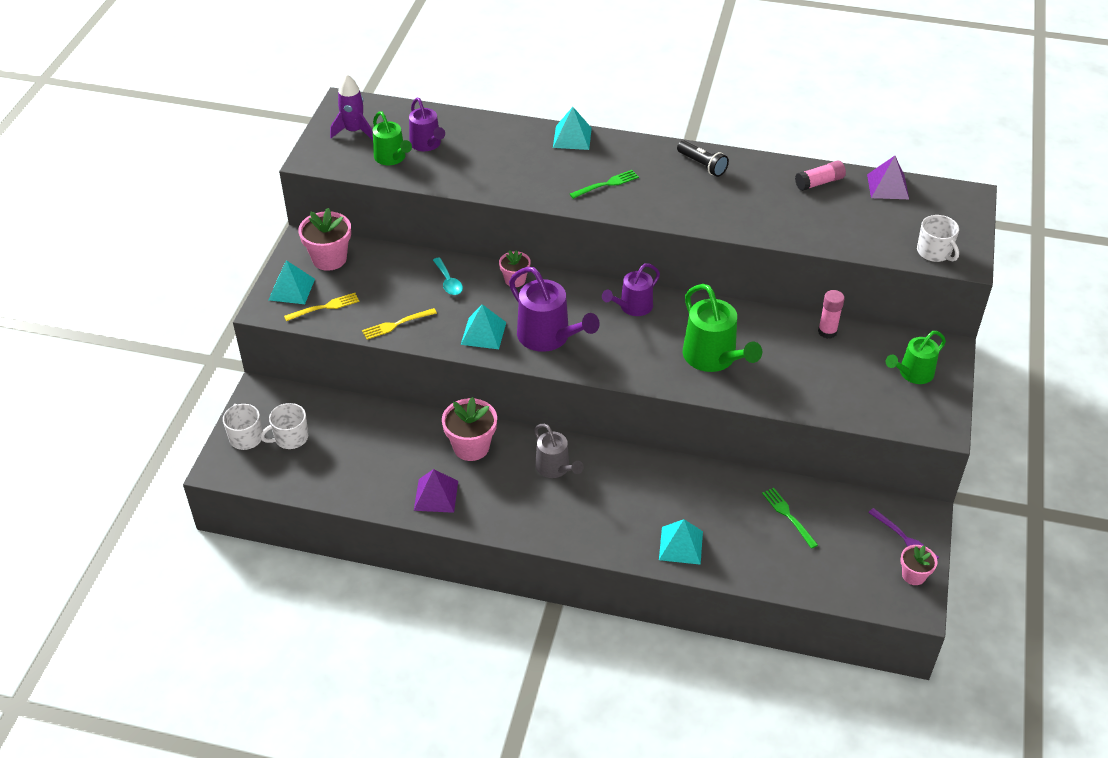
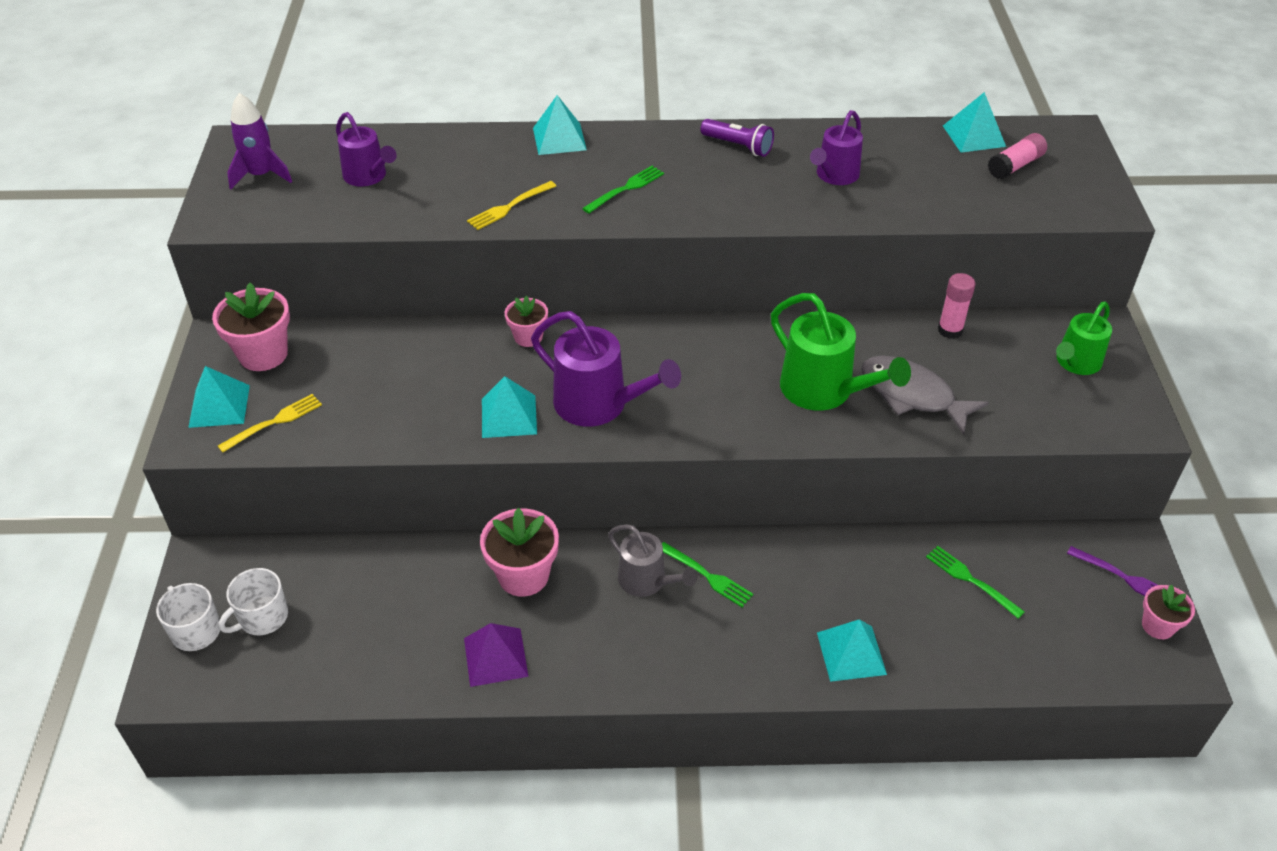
camera: 15 degrees left, 0 degrees up
(392, 158) = (324, 201): green watering can -> none
(396, 324) = (384, 427): yellow fork -> yellow fork (509, 207)
(448, 282) = (438, 355): turquoise spoon -> none
(598, 473) = (707, 576): none -> green fork
(633, 307) = (695, 344): purple watering can -> purple watering can (835, 175)
(702, 165) = (738, 146): black flashlight -> purple flashlight
(777, 373) = (912, 395): none -> grey fish
(819, 183) = (890, 144): pink glue stick -> pink glue stick (1015, 166)
(888, 186) = (974, 136): purple pyramid -> turquoise pyramid
(934, 252) = (1067, 203): white mug -> none

